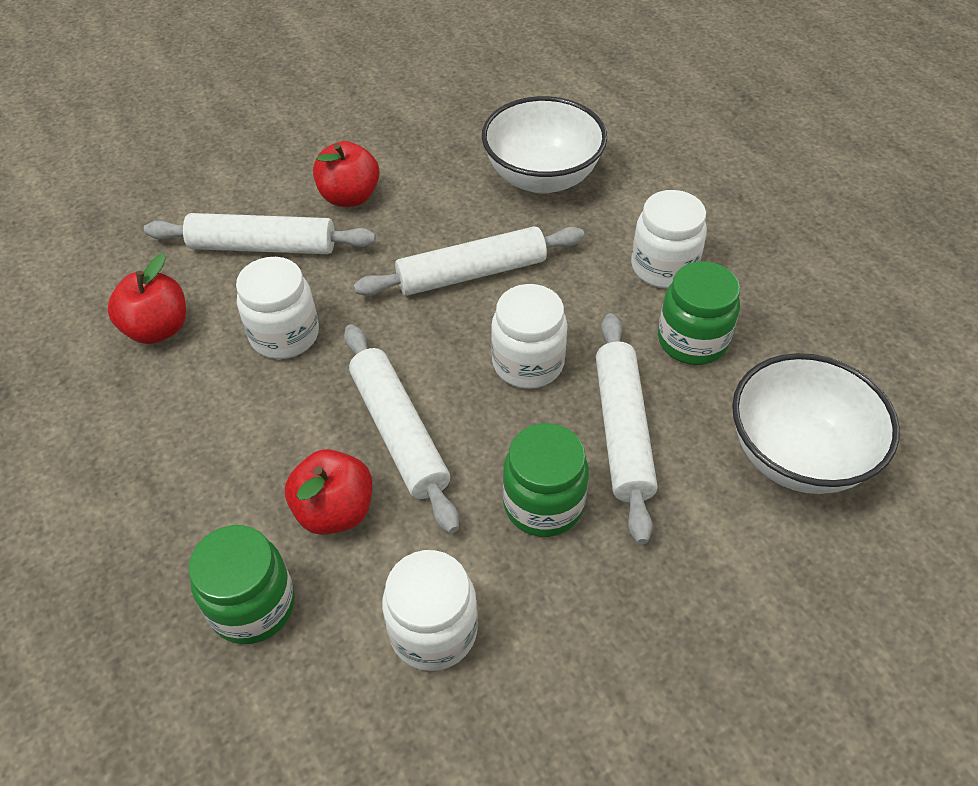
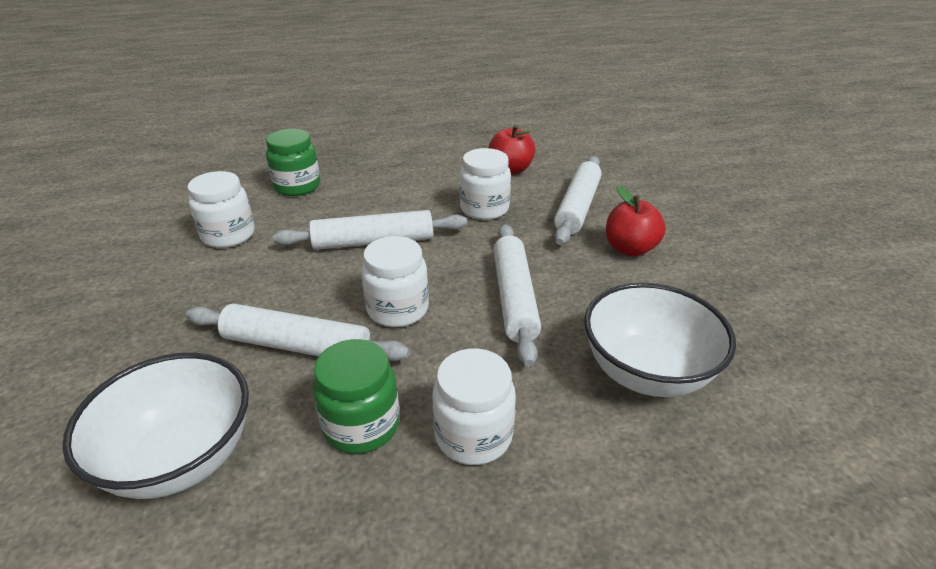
camera: 105 degrees right, 15 degrees down
(335, 511) = (333, 213): red apple -> none
(543, 504) = (269, 291): green jar -> none

